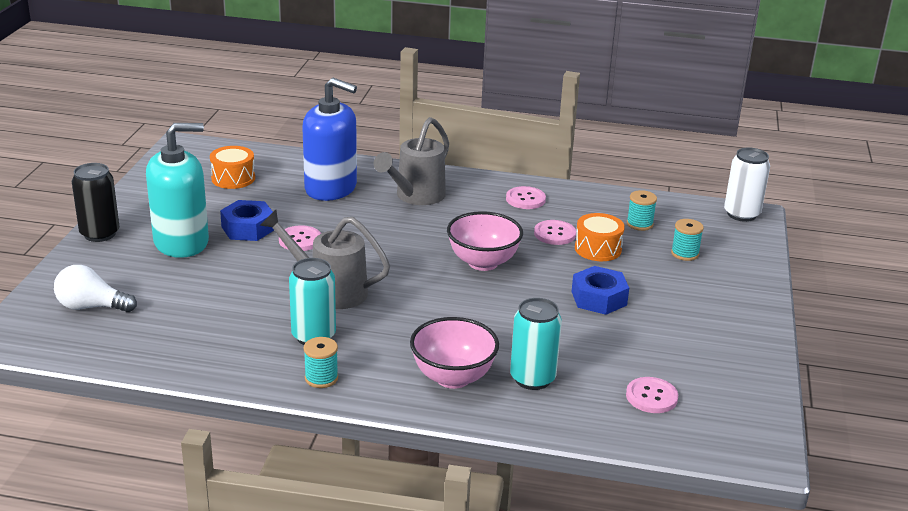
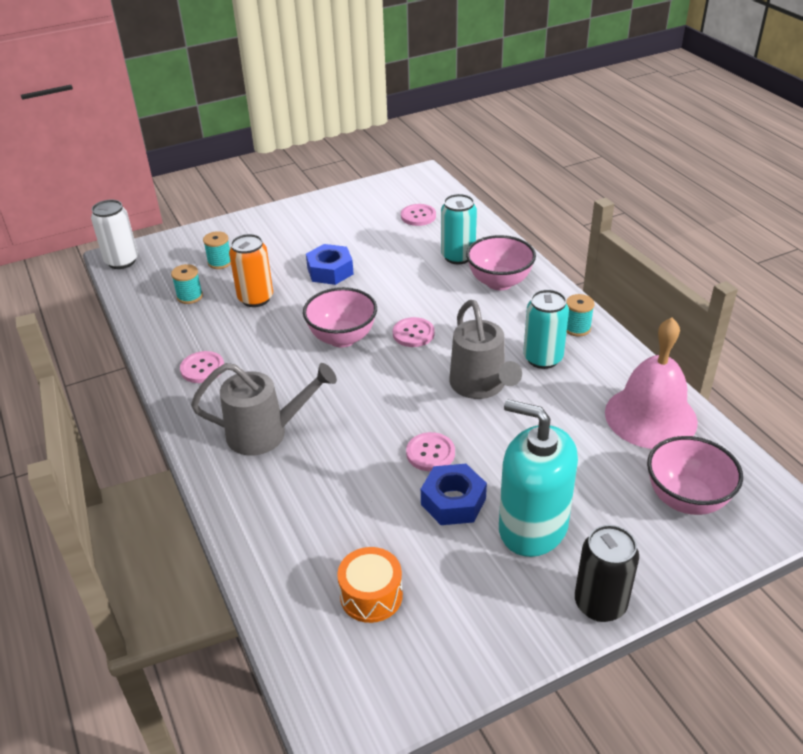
camera: 125 degrees left, 10 degrees up
(91, 307) = (686, 499): white light bulb -> pink bowl
(172, 344) = (650, 416): none -> pink bell
(331, 188) = (310, 500): blue soap dispenser -> none
(554, 234) = (253, 327): pink button -> pink button (413, 333)
(598, 249) = (255, 298): orange drum -> orange can

